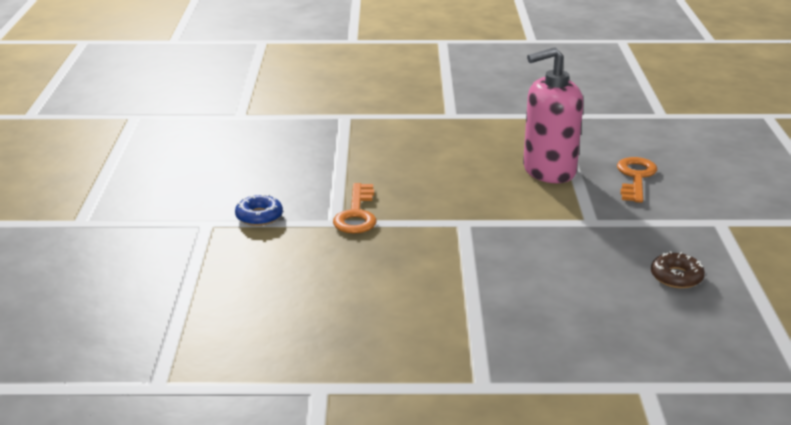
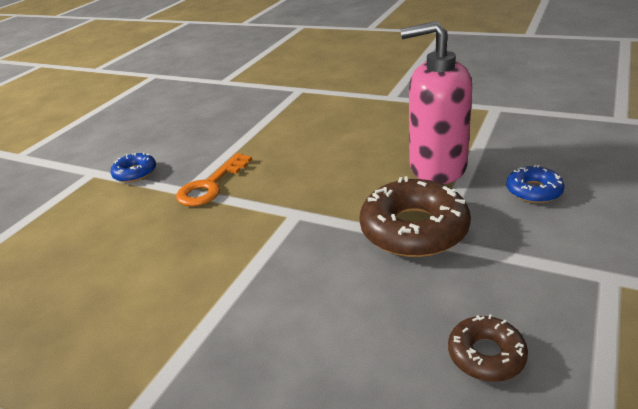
camera: 30 degrees right, 5 degrees up
(569, 217) = (414, 229): none -> brown donut
(635, 177) = (533, 191): orange key -> blue donut

